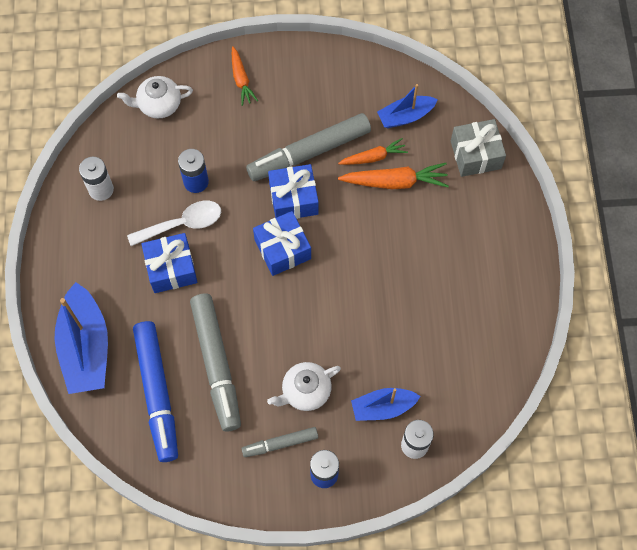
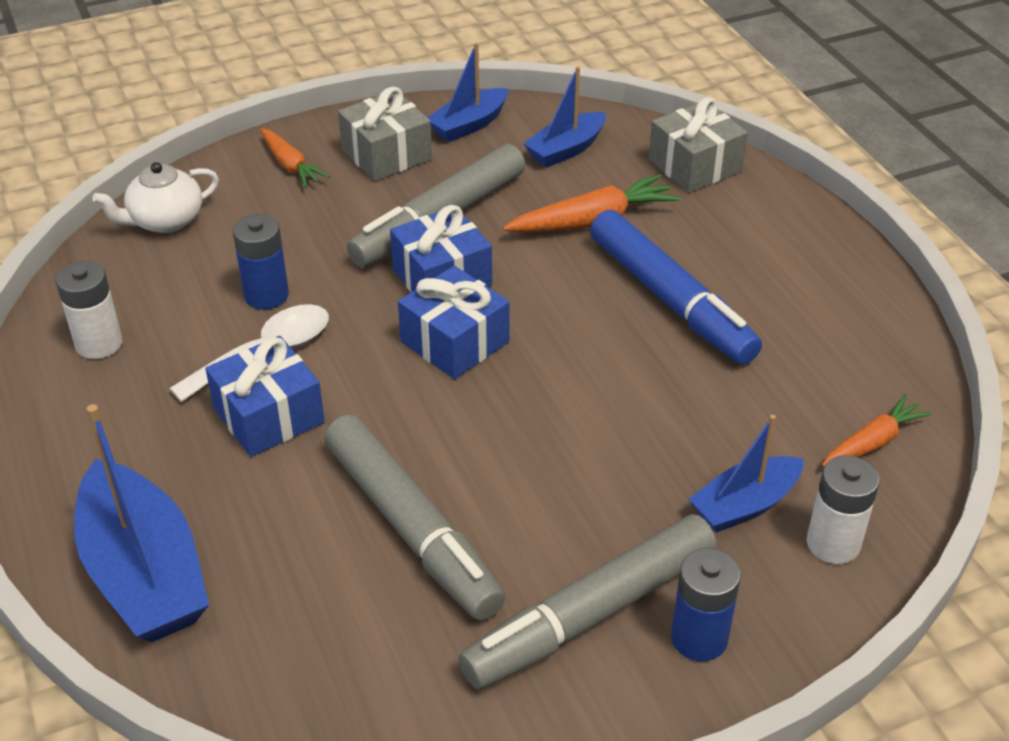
camera: 20 degrees left, 25 degrees down
(157, 393) = (315, 605): blue marker -> blue marker (670, 300)
(280, 443) = (591, 614): grey marker -> grey marker, size x1.88
(299, 87) = (386, 155): none -> grey gift
(305, 391) = (595, 521): white teapot -> none
(357, 76) = (469, 125): none -> blue boat
(373, 157) = (543, 202): orange carrot -> orange carrot (872, 442)

